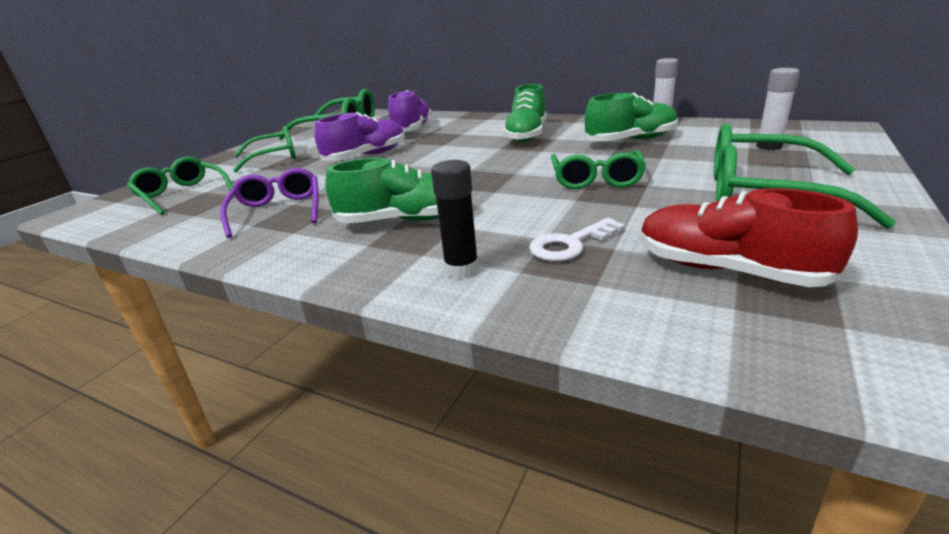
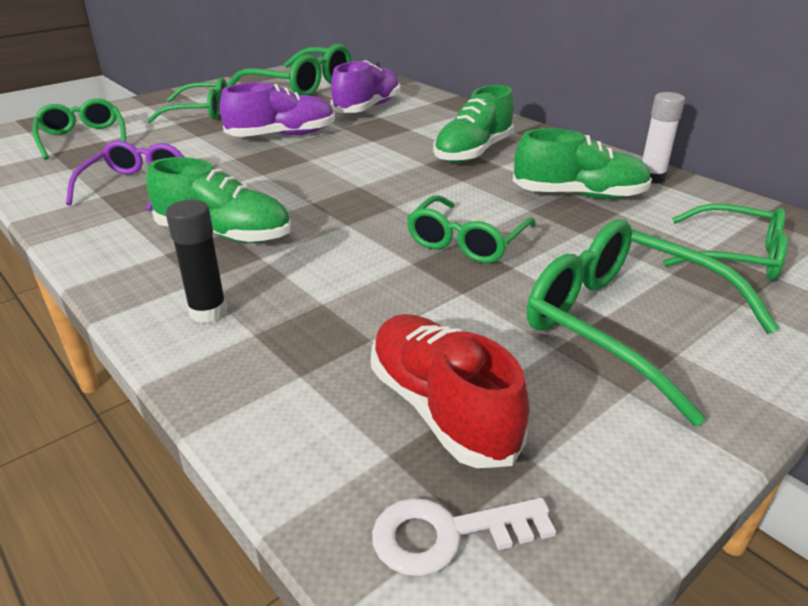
camera: 20 degrees right, 5 degrees up
(570, 244) = (335, 319): white key -> white key (447, 535)
(769, 146) = (735, 256): white glue stick -> green glasses

